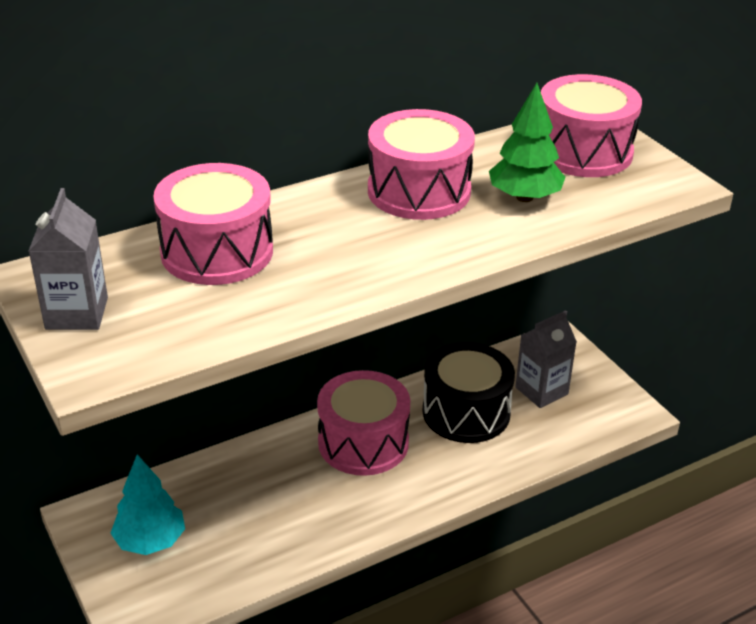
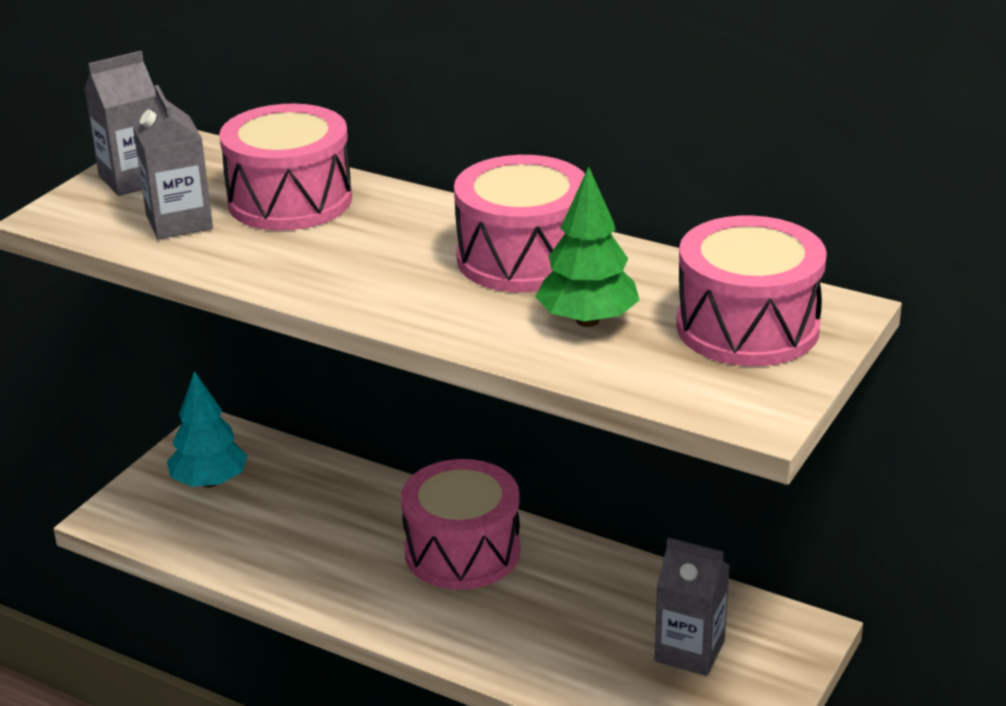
camera: 60 degrees right, 5 degrees down
(187, 312) = (179, 222): none -> grey carton
(466, 412) = (587, 605): black drum -> none

